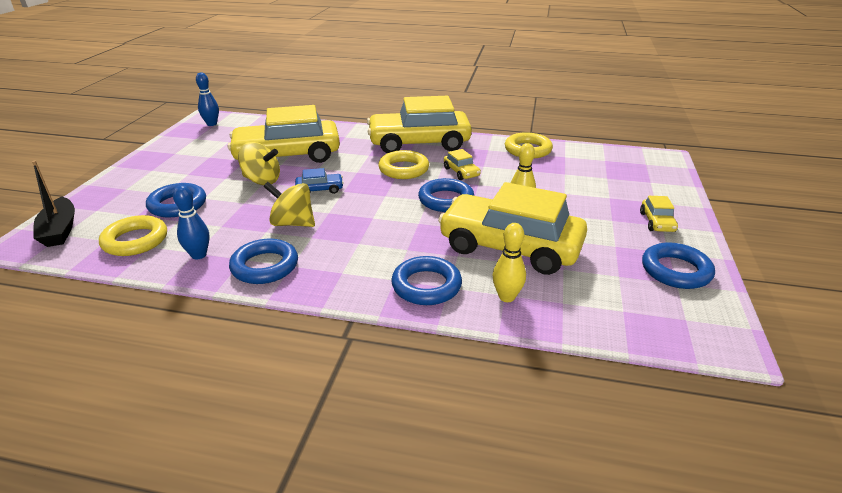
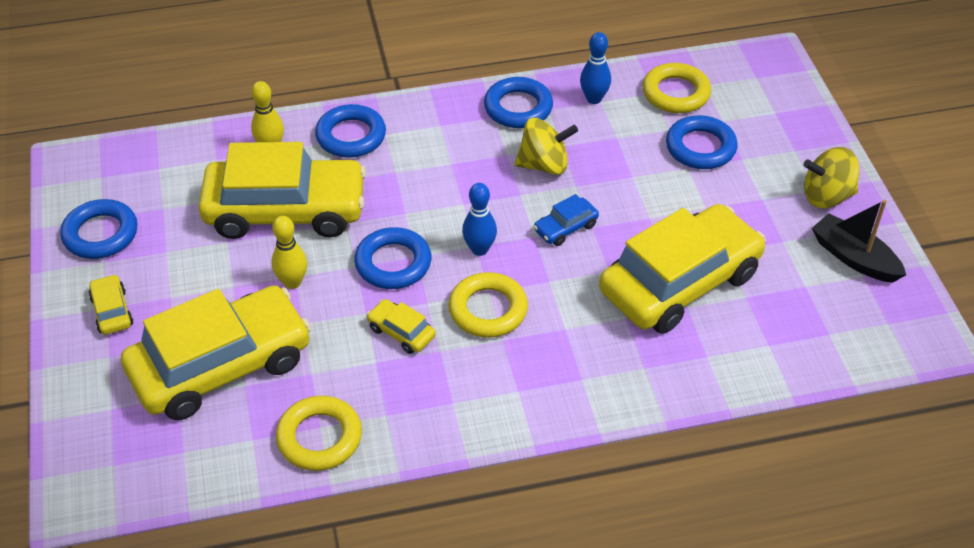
camera: 155 degrees right, 15 degrees up
(60, 230) = (766, 80): black boat -> black boat (854, 258)
(211, 124) = (894, 323): blue bowling pin -> blue bowling pin (479, 249)
(262, 180) = (654, 218): yellow spinning top -> yellow spinning top (826, 196)
(419, 143) = (509, 391): yellow car -> yellow car (221, 365)

